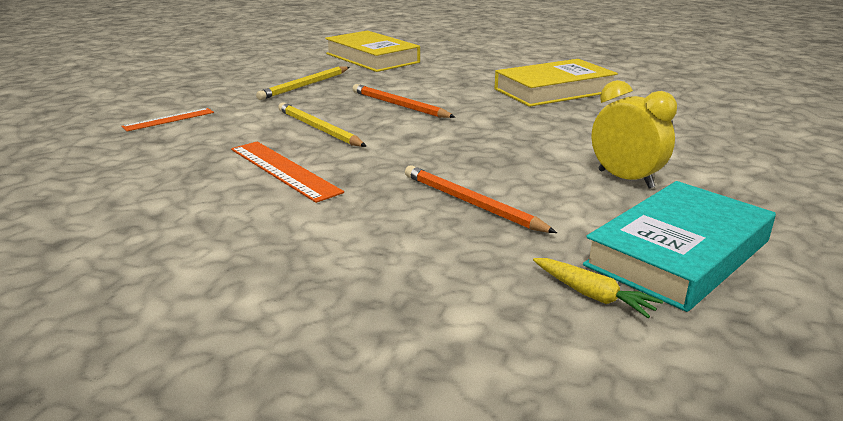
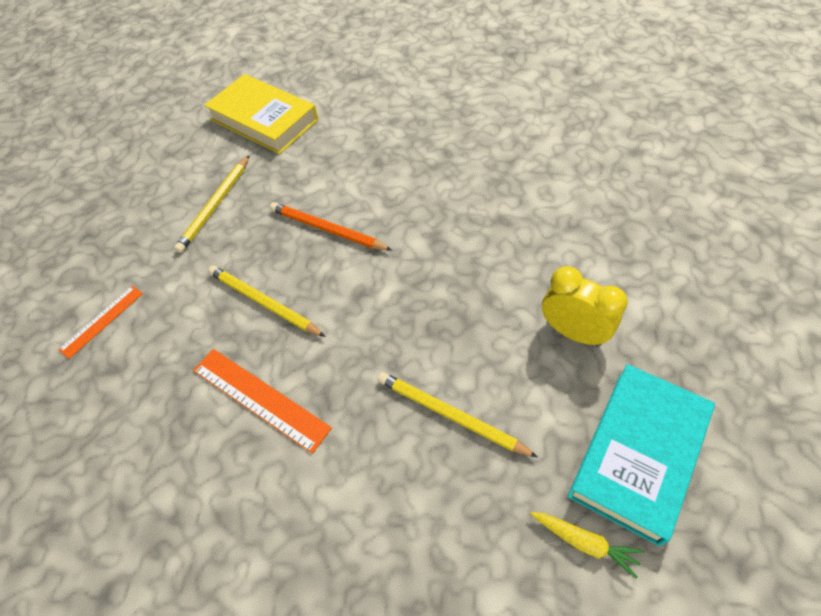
camera: 10 degrees left, 30 degrees up
(471, 203) = (450, 415): orange pencil -> yellow pencil
(554, 90) = (470, 157): yellow book -> none

